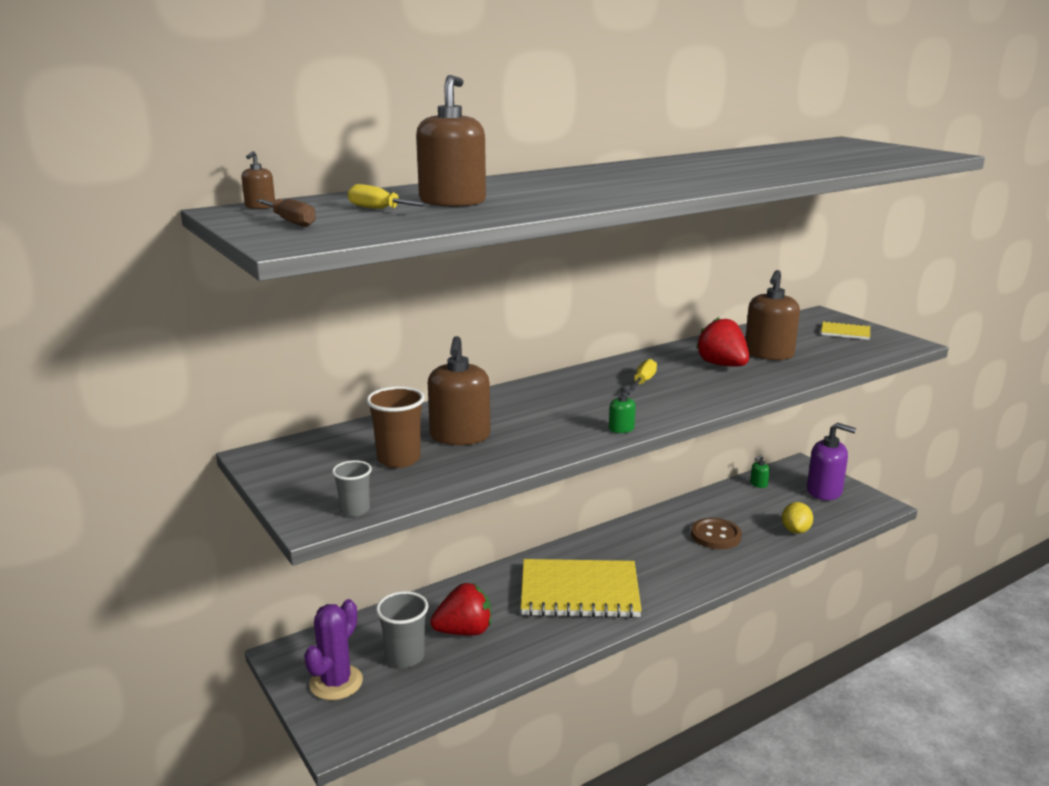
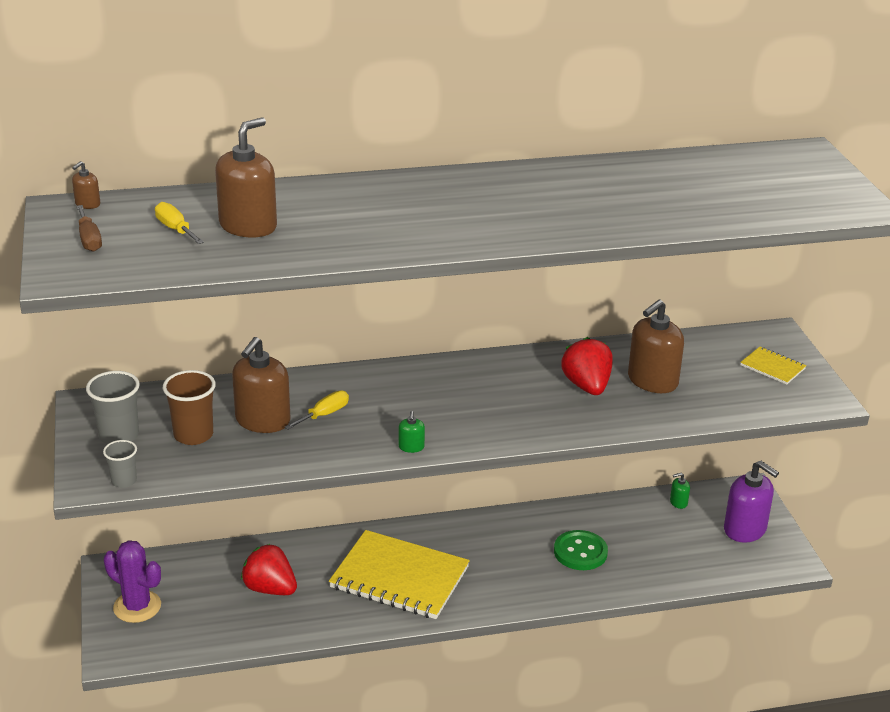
camera: 20 degrees right, 10 degrees up
(336, 682) = (137, 607): purple cactus -> purple cactus turned 75 degrees clockwise
(405, 656) = (206, 599): grey cup -> grey cup (119, 436)
(464, 631) = (270, 589): red strawberry -> red strawberry turned 150 degrees counterclockwise
(643, 381) = (486, 390): yellow screwdriver -> yellow screwdriver (324, 414)
(715, 535) = (580, 552): brown button -> green button
(795, 530) = (670, 568): yellow lemon -> none

